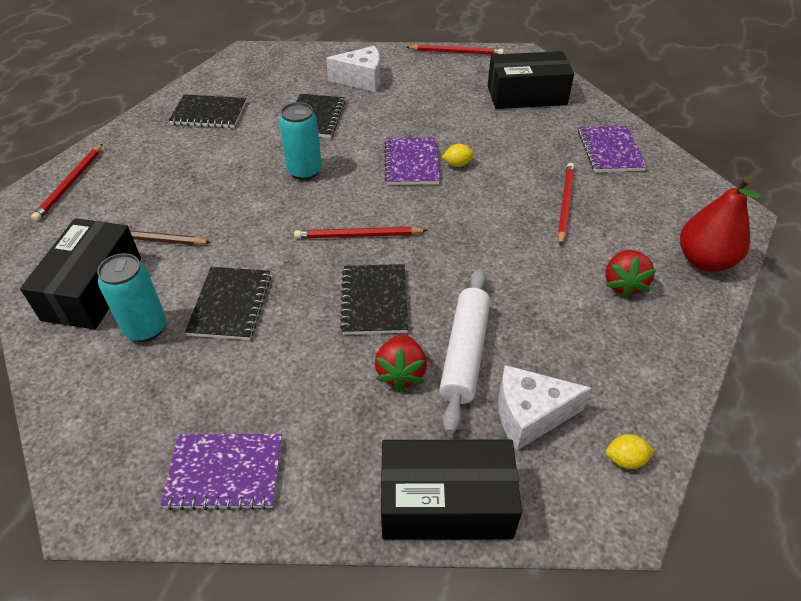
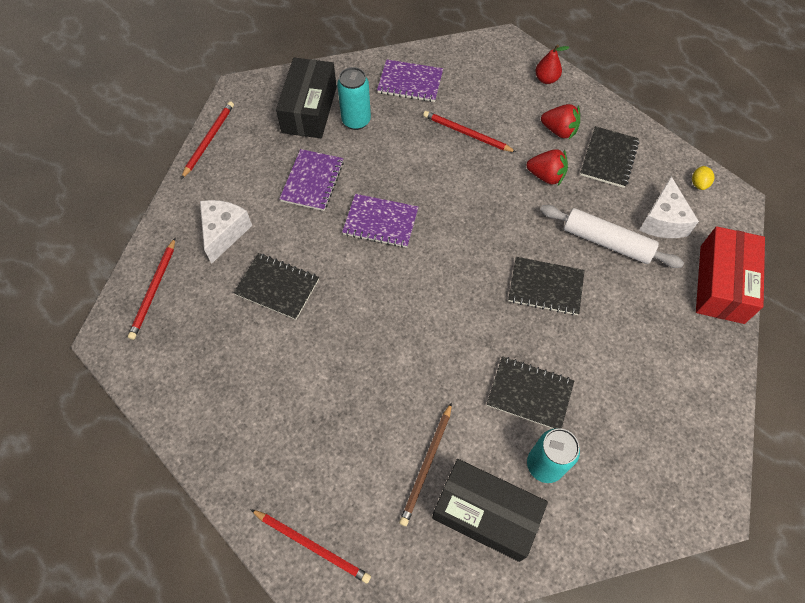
camera: 75 degrees left, 15 degrees up
(209, 113) = (227, 390): black notebook -> black notebook (608, 158)
(225, 472) = (691, 412): purple notebook -> purple notebook (312, 181)
(304, 171) = (365, 311): turquoise can -> turquoise can (356, 121)
(358, 235) = (467, 284): red pencil -> red pencil (154, 290)
(401, 372) = (618, 285): red strawberry -> red strawberry (546, 176)
(446, 503) = (721, 284): black box -> red box
(457, 164) = (394, 189): yellow lemon -> none
(704, 260) = (546, 79): red pear -> red pear, size x0.58

